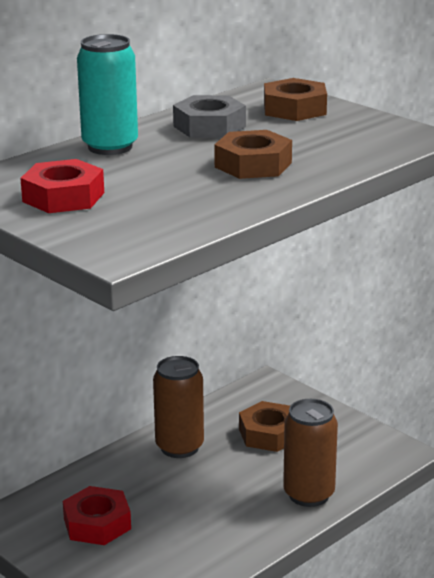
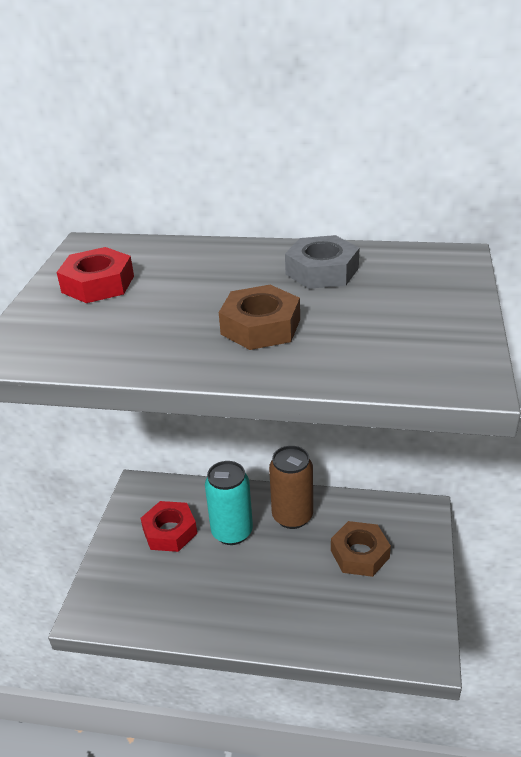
camera: 55 degrees right, 10 degrees up
(110, 147) = (220, 256): turquoise can -> turquoise can (232, 532)
(294, 109) = (425, 287): brown nut -> none
(309, 494) = (306, 626): brown can -> none

